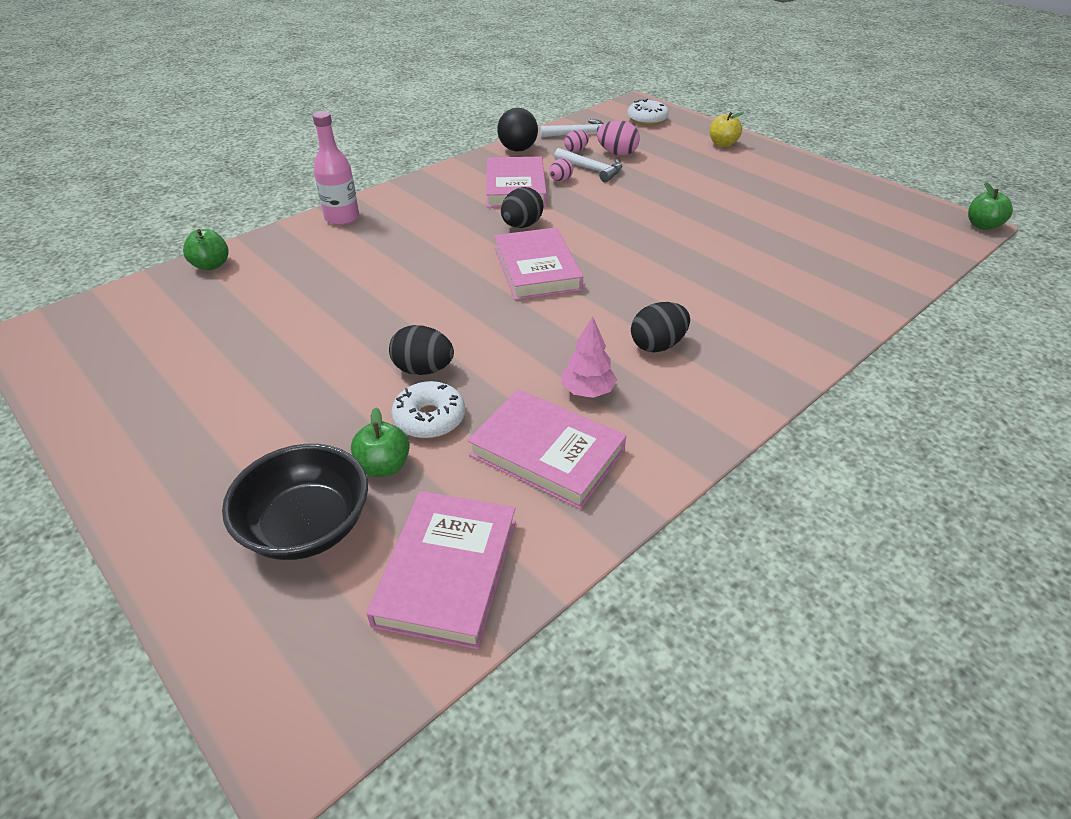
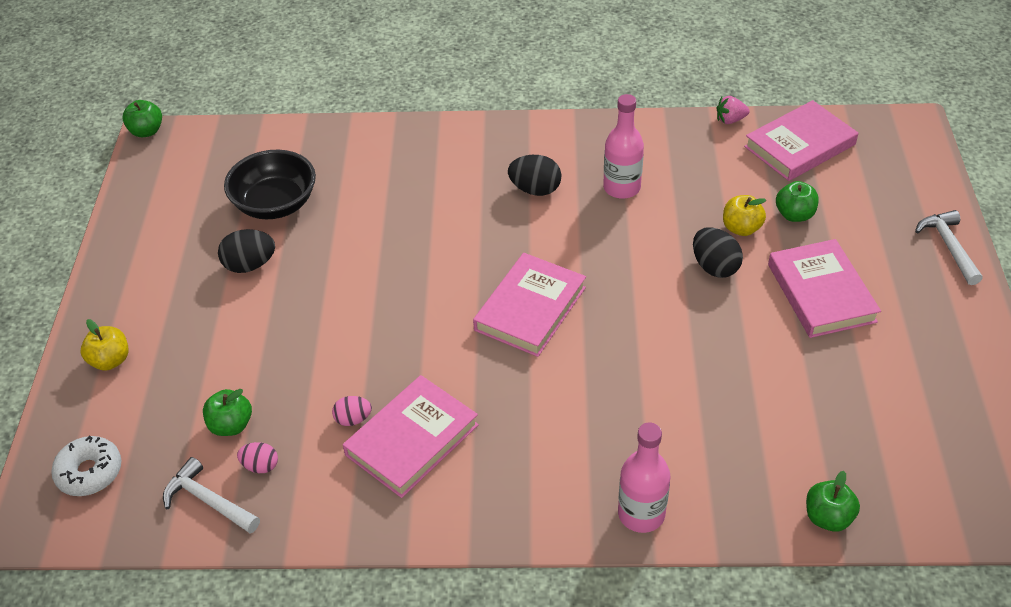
camera: 135 degrees left, 5 degrees up
(307, 526) = (862, 206): black bowl -> black bowl (275, 204)
(429, 418) = (741, 228): white donut -> yellow apple
(518, 149) = (316, 519): black ball -> none
(521, 225) = (478, 372): black egg -> black egg (250, 265)
(547, 452) = (689, 168): pink book -> pink book (821, 293)
(570, 553) = (730, 120): none -> pink strawberry
(587, 391) = (621, 188): pink tree -> pink bottle
(591, 169) = (299, 415): white hammer -> white hammer (949, 247)
(617, 153) = (231, 425): pink egg -> green apple

